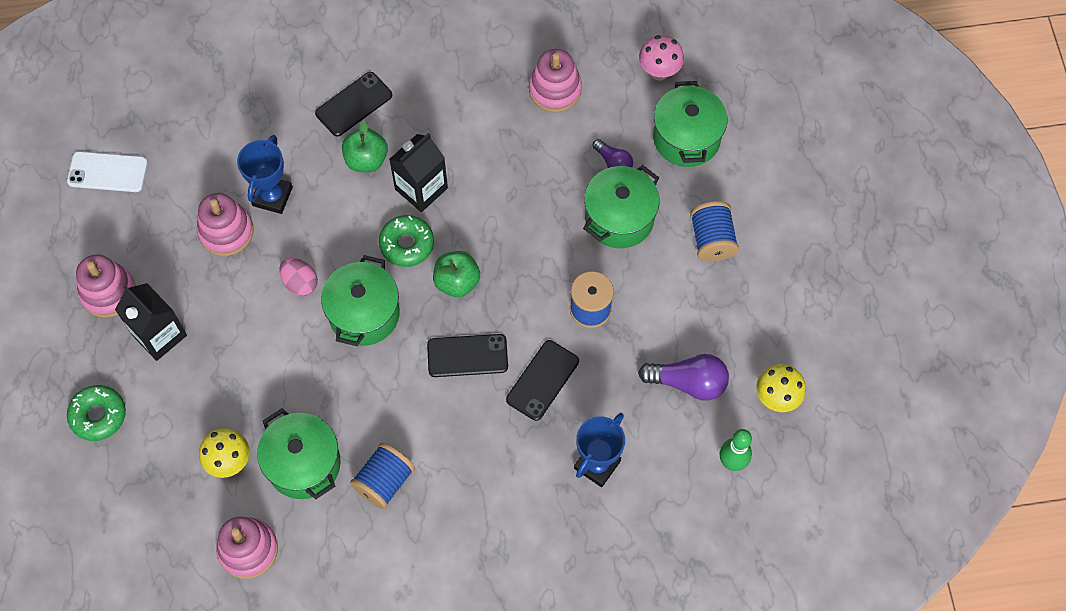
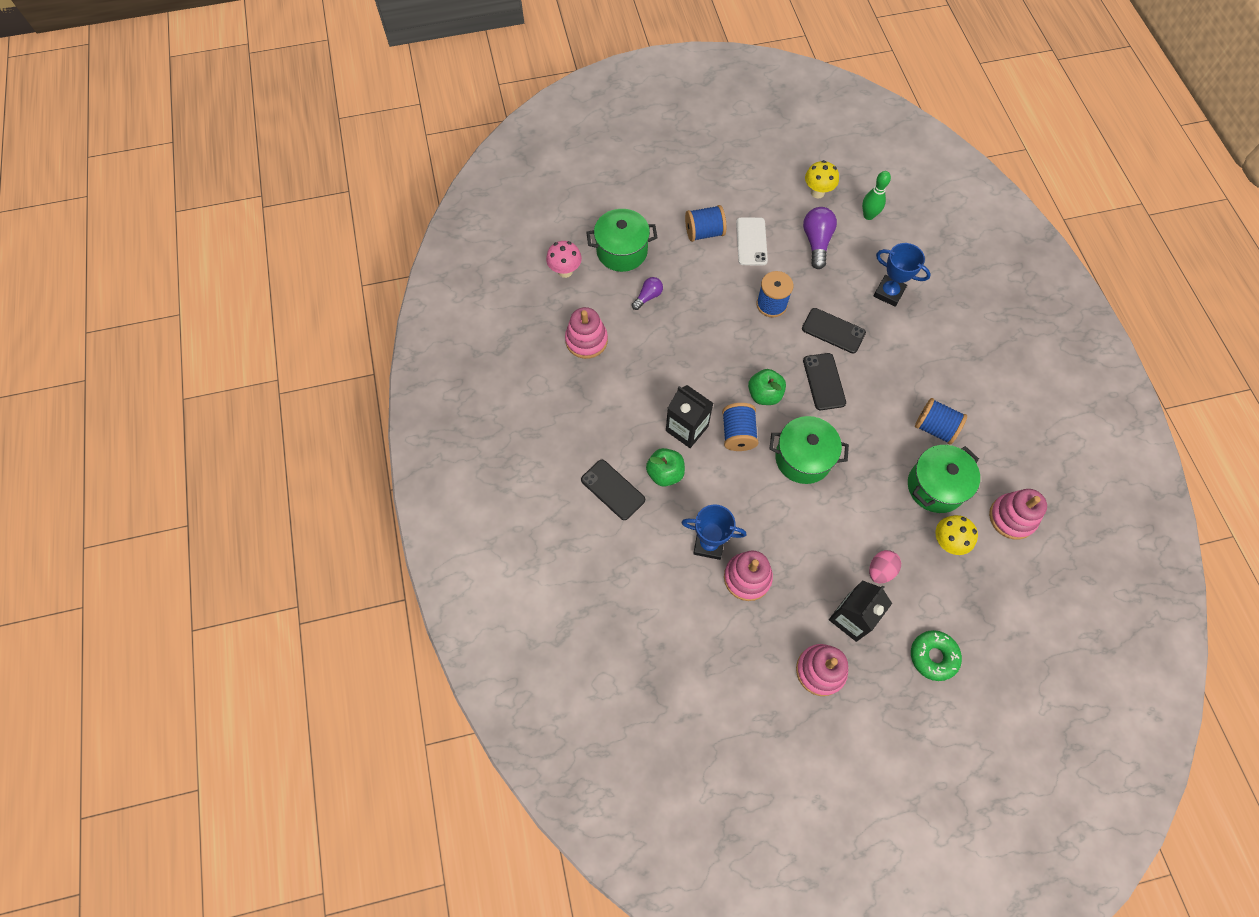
camera: 95 degrees left, 0 degrees up
(107, 172) = (703, 695): white phone -> white phone (751, 241)
(300, 283) = (785, 510): pink egg -> pink egg (880, 570)
(407, 244) = (738, 434): green donut -> blue spool
(619, 218) = (694, 290): green pot -> none

